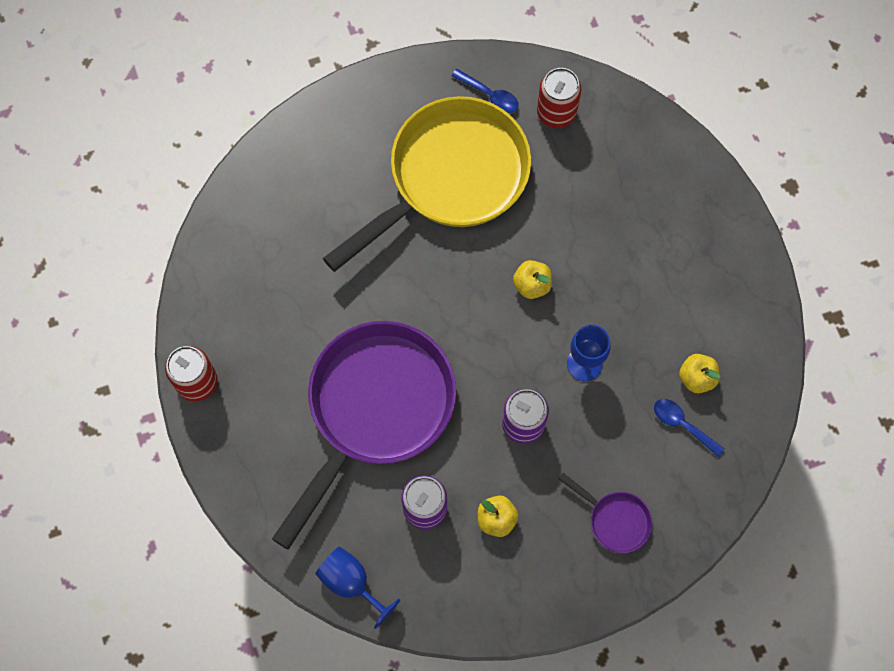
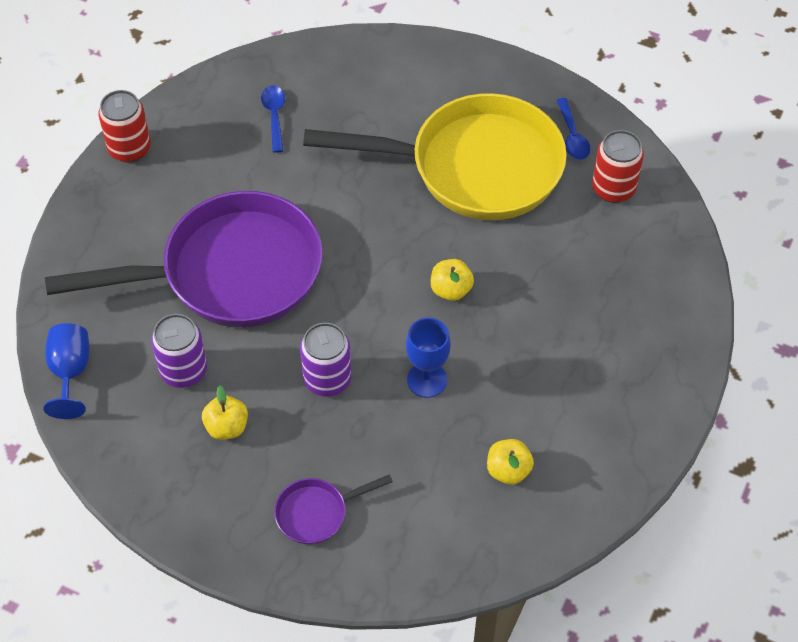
camera: 45 degrees right, 15 degrees down
(615, 520) = (317, 513): purple pan -> purple pan turned 75 degrees clockwise
(682, 425) = (455, 494): blue spoon -> blue spoon (274, 116)

